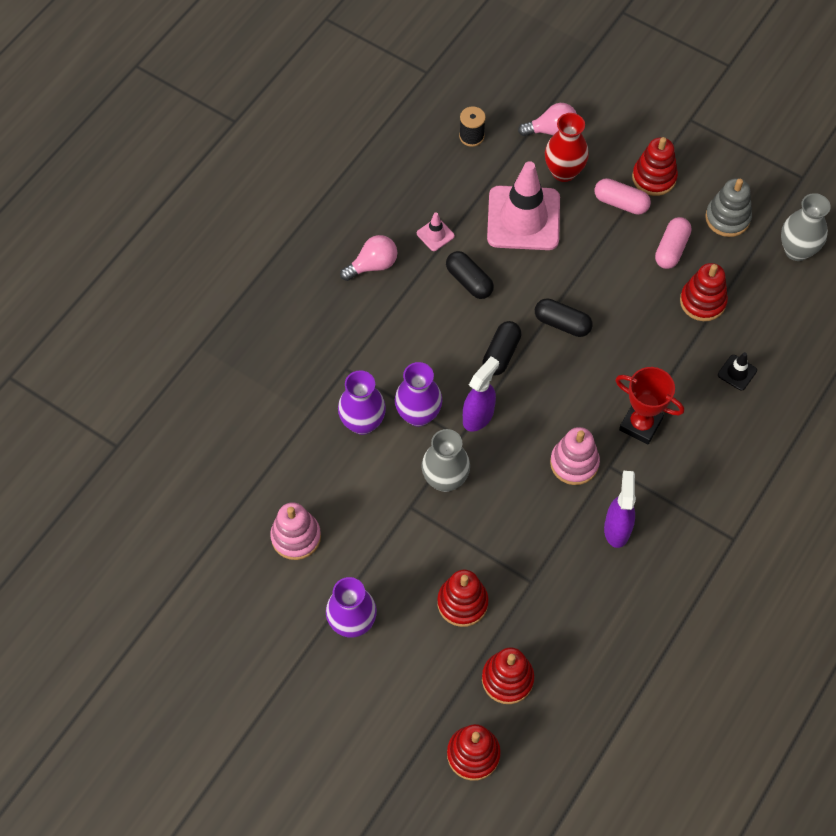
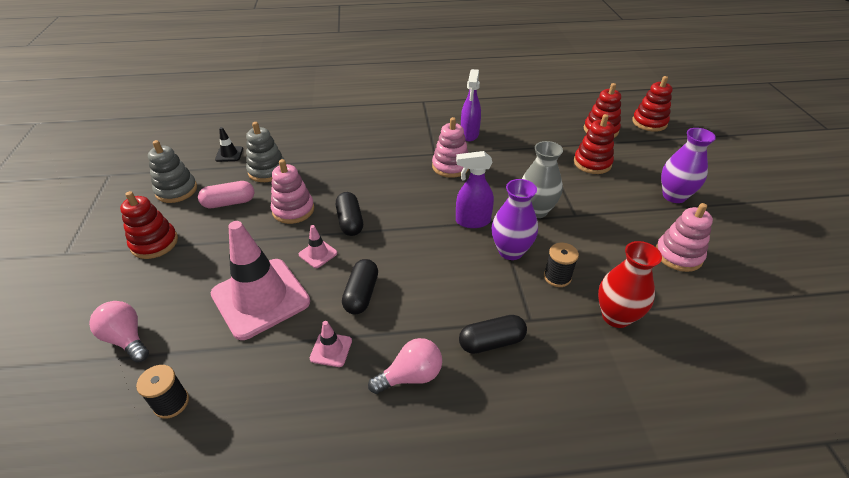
camera: 130 degrees left, 20 degrees down
(362, 423) = (557, 277): purple vase -> black spool
(372, 265) = (411, 376): pink light bulb -> pink light bulb turned 135 degrees clockwise
(501, 354) = (410, 238): black capsule -> black capsule (491, 342)
(540, 278) = (318, 254): none -> pink traffic cone
(563, 172) = (182, 301): red vase -> red vase (616, 316)
(617, 291) = (293, 210): none -> pink stacking toy
(617, 529) = (469, 134): purple spray bottle -> purple spray bottle turned 45 degrees counterclockwise
(621, 203) = (198, 248): pink capsule -> none
(640, 424) = (392, 155): red trophy -> none
(702, 301) = (267, 171): red stacking toy -> grey stacking toy
(737, 372) = (313, 138): black traffic cone -> black traffic cone (229, 154)
(797, 250) = (187, 153): grey vase -> none

